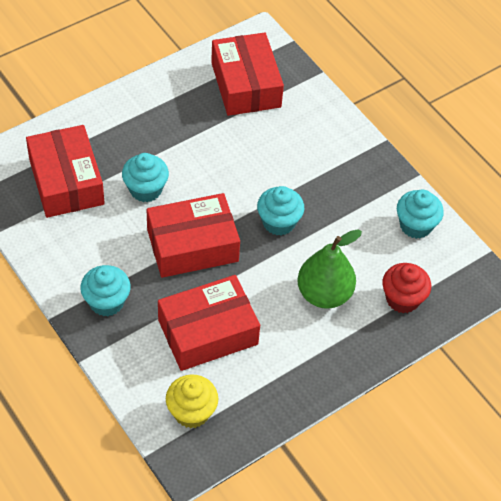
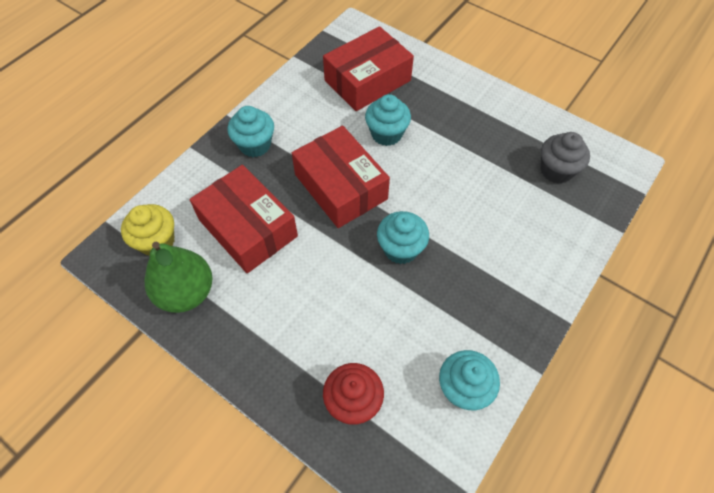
camera: 75 degrees right, 5 degrees up
(246, 85) = (556, 170): red box -> grey cupcake
(324, 294) = (329, 317): green pear -> green pear (186, 292)

